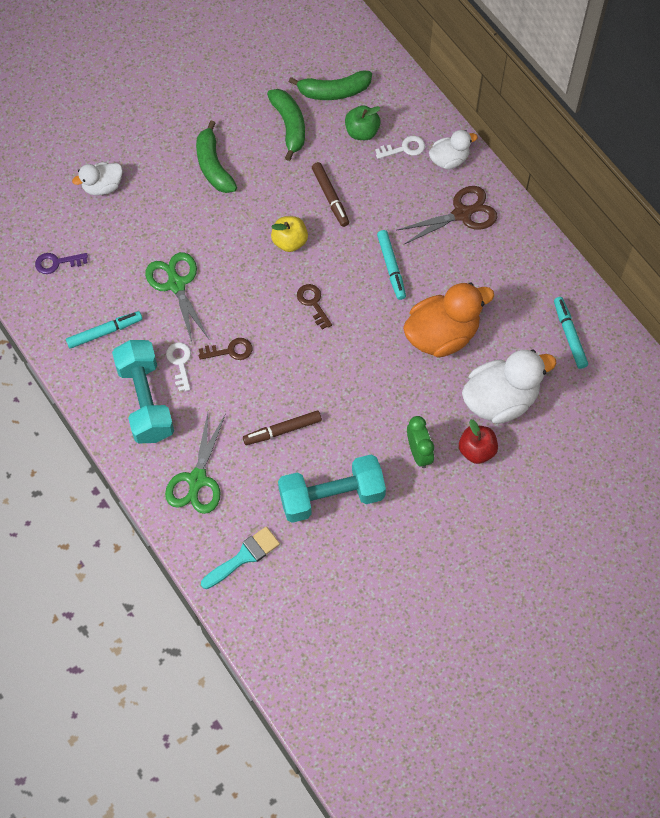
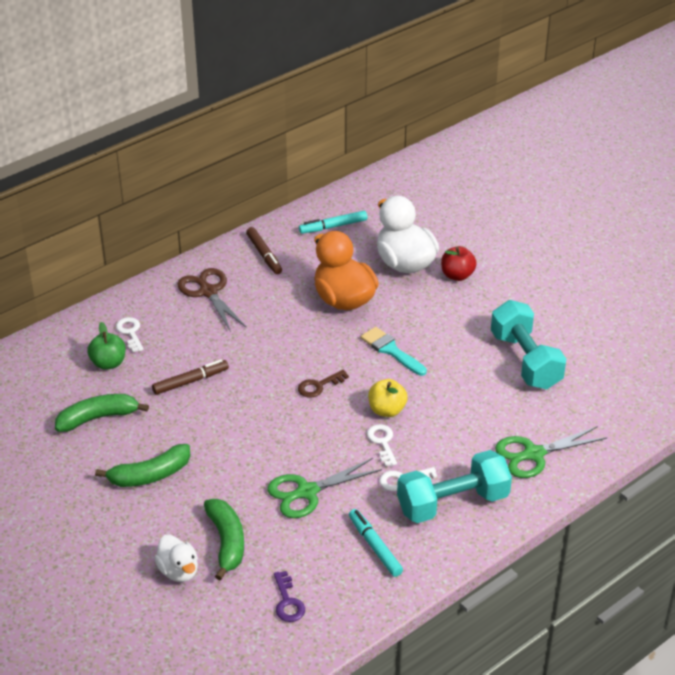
camera: 95 degrees left, 25 degrees down
(197, 480) = (533, 454): green scissors -> green scissors turned 150 degrees clockwise
(230, 351) = (382, 442): brown key -> white key
(244, 557) = (603, 414): turquoise brush -> turquoise brush (391, 350)
(282, 430) = (464, 397): brown marker -> brown marker (264, 255)
(290, 241) = (246, 407): yellow apple -> yellow apple (387, 410)
(334, 91) = (54, 387): green banana -> green banana (227, 542)
(391, 267) = (272, 335): turquoise marker -> none
(419, 453) = (467, 309): green clock -> none
(449, 159) = (145, 302): white duck -> none

